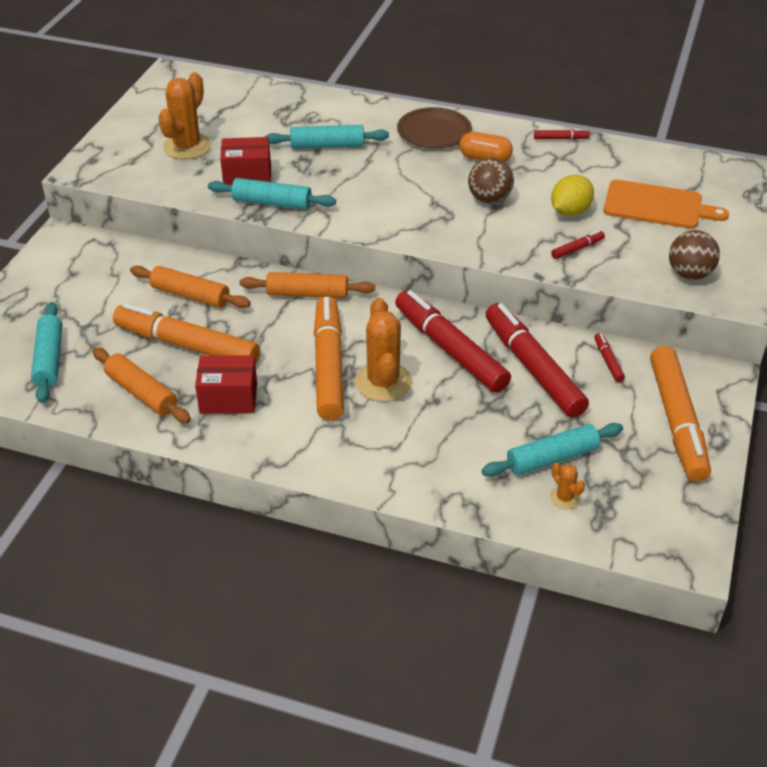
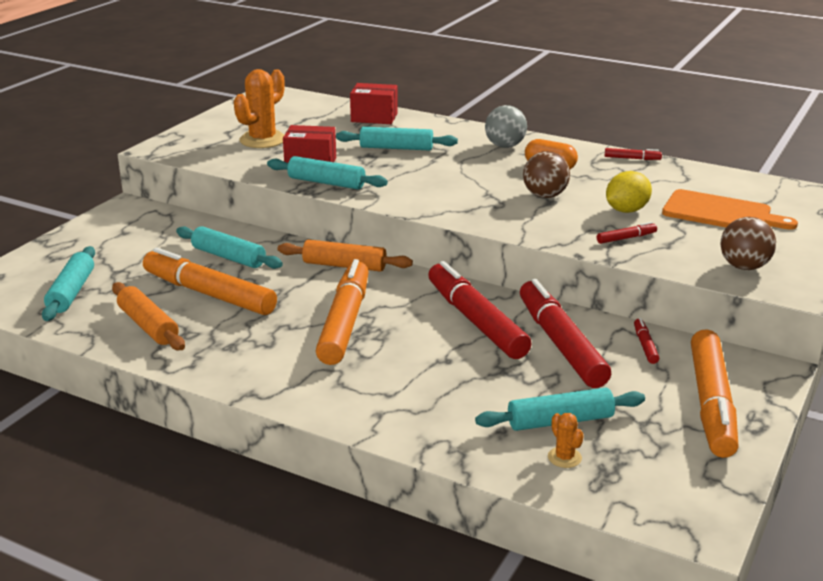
camera: 10 degrees right, 15 degrees down
(190, 295) = (229, 257): orange rolling pin -> turquoise rolling pin
(228, 398) = (232, 338): red box -> red box (374, 117)
(383, 382) = (396, 340): orange cactus -> none
(434, 132) = (505, 146): brown plate -> grey ball

